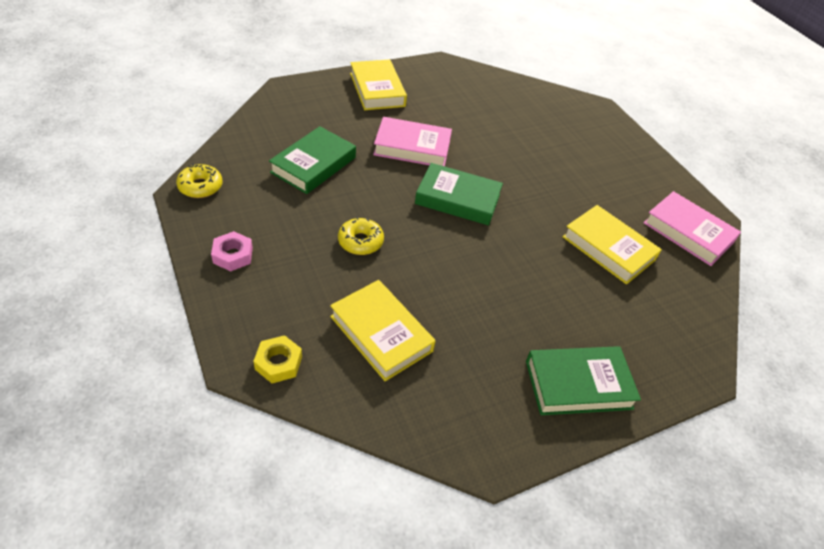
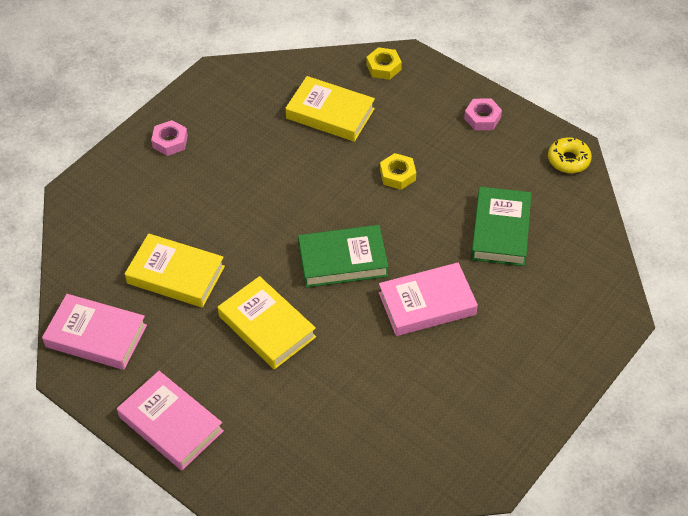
camera: 160 degrees right, 5 degrees up
(360, 241) = (397, 175): yellow donut -> yellow nut
(377, 90) = (528, 374): yellow book -> yellow book (267, 326)
(578, 384) = (170, 141): green book -> pink nut
(637, 159) = (171, 424): none -> pink book

